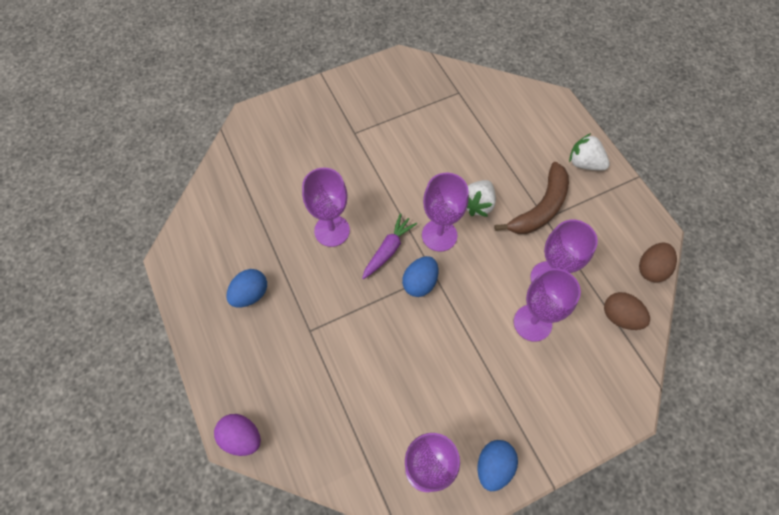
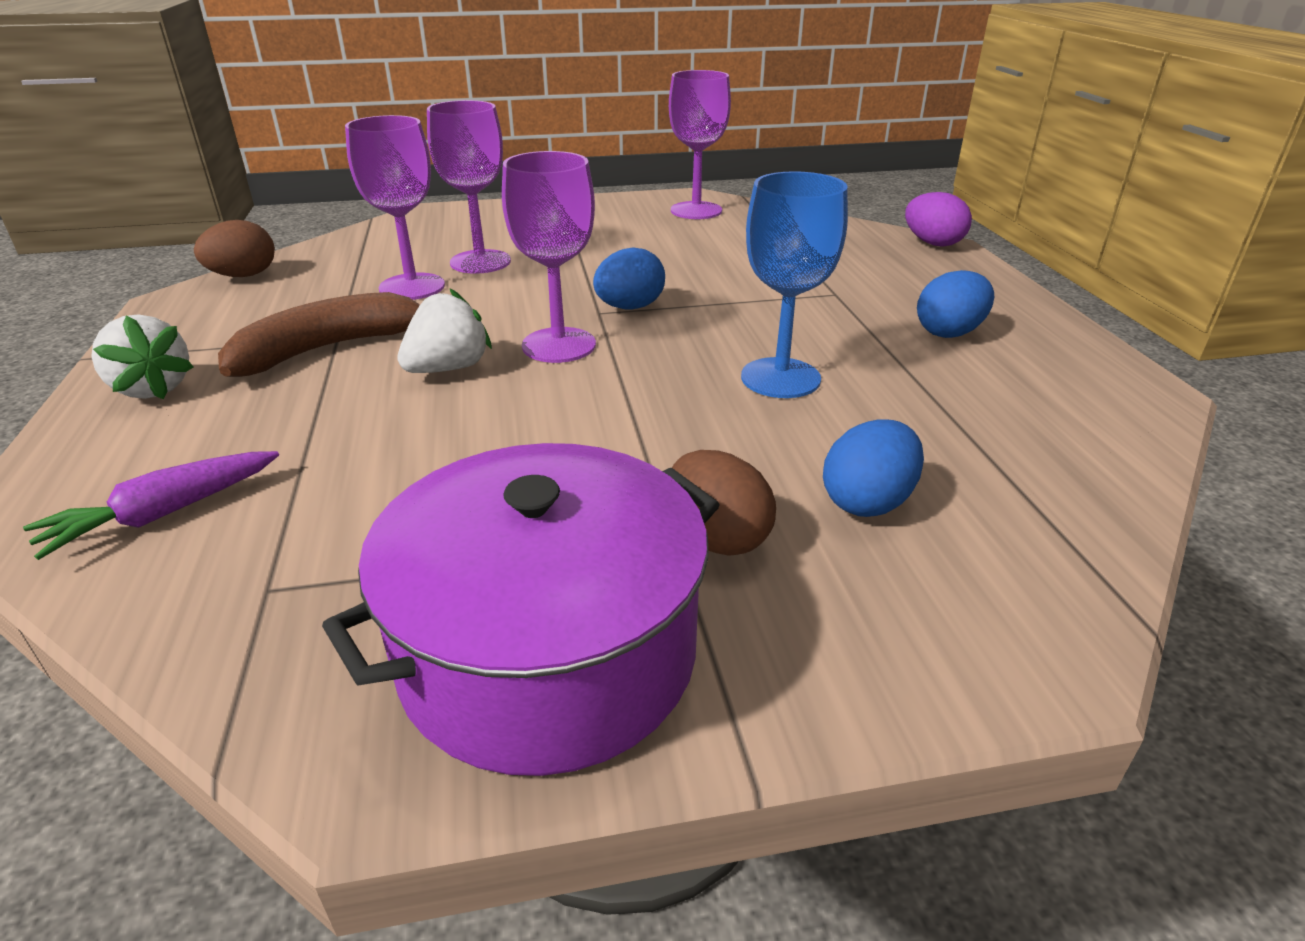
camera: 165 degrees left, 30 degrees down
(332, 230) = (780, 378): purple goblet -> blue goblet
(375, 90) = (548, 653): none -> purple pot
(388, 250) = (670, 343): purple carrot -> purple carrot (163, 514)
(493, 466) = (617, 205): blue egg -> blue egg (867, 502)
(620, 317) = (351, 252): brown egg -> brown egg (717, 537)

